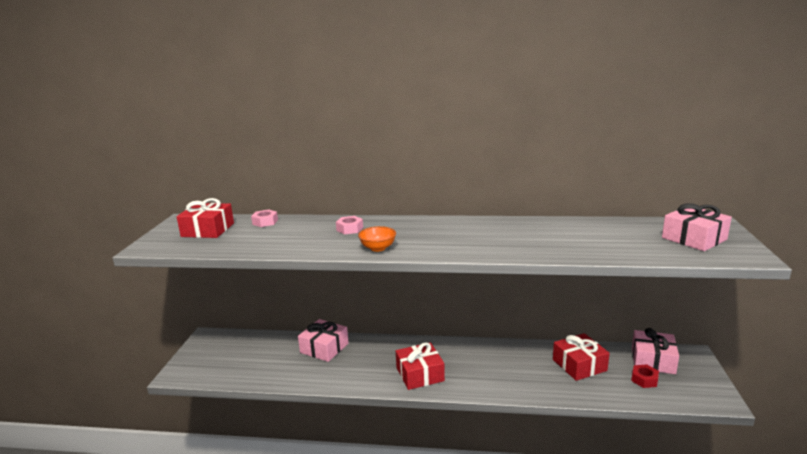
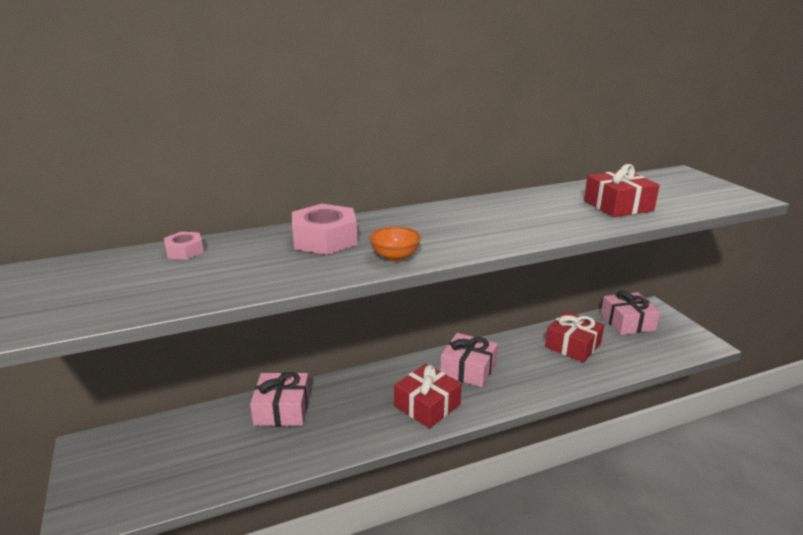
camera: 30 degrees left, 5 degrees up
(208, 230) = (98, 279): red gift -> red gift (618, 206)
(349, 229) = (325, 239): pink nut -> pink nut, size x1.88
(644, 379) = (637, 343): red nut -> none
(694, 238) = (685, 189): pink gift -> pink gift (468, 369)

